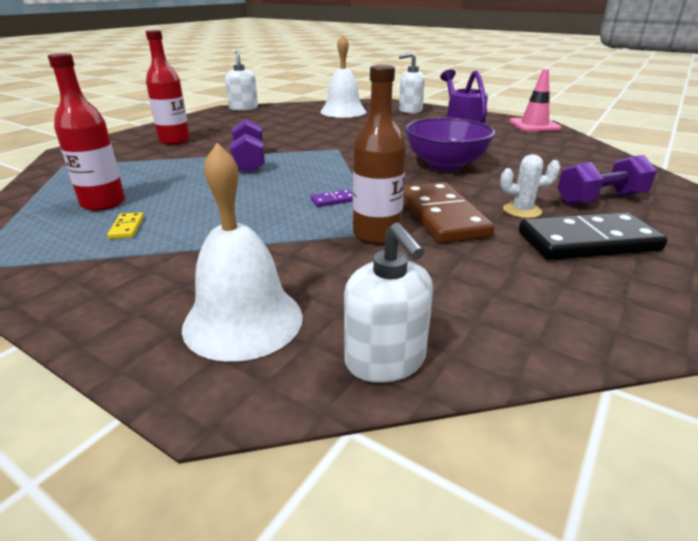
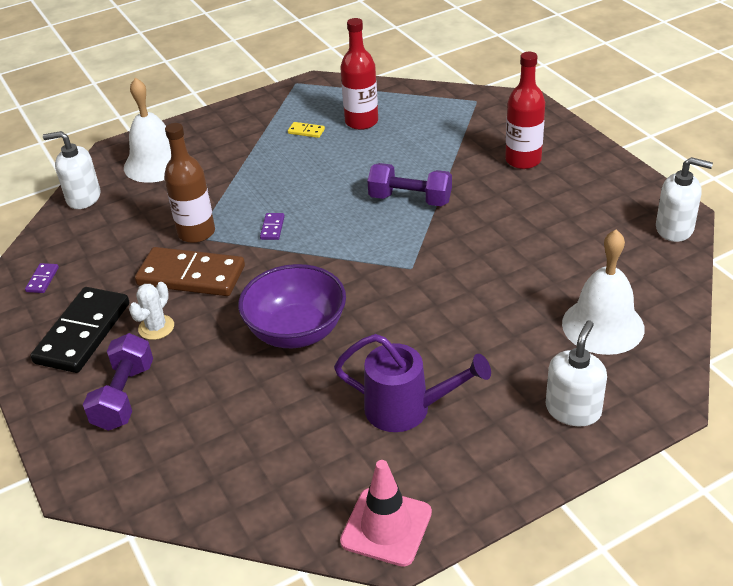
camera: 120 degrees right, 10 degrees up
(577, 306) = (42, 280): none -> purple domino

